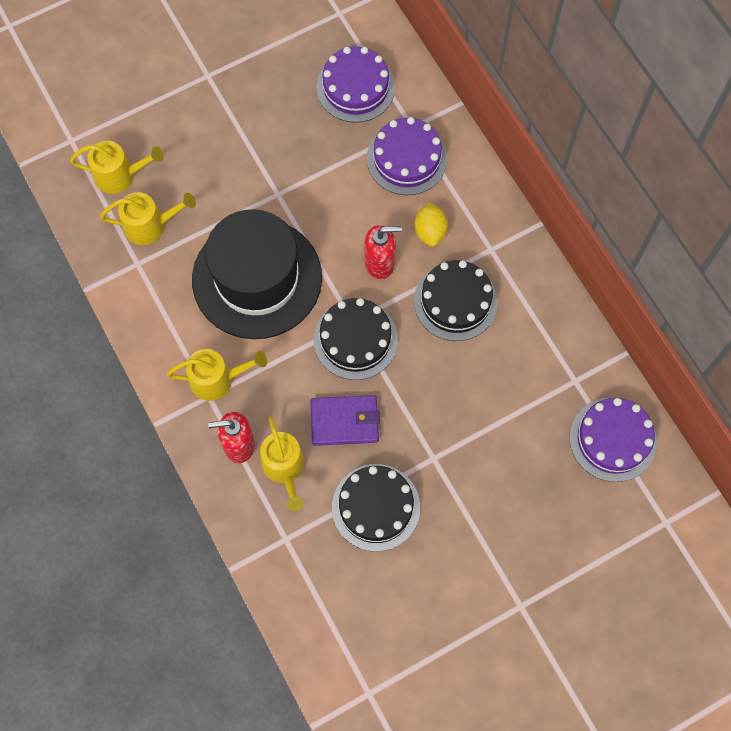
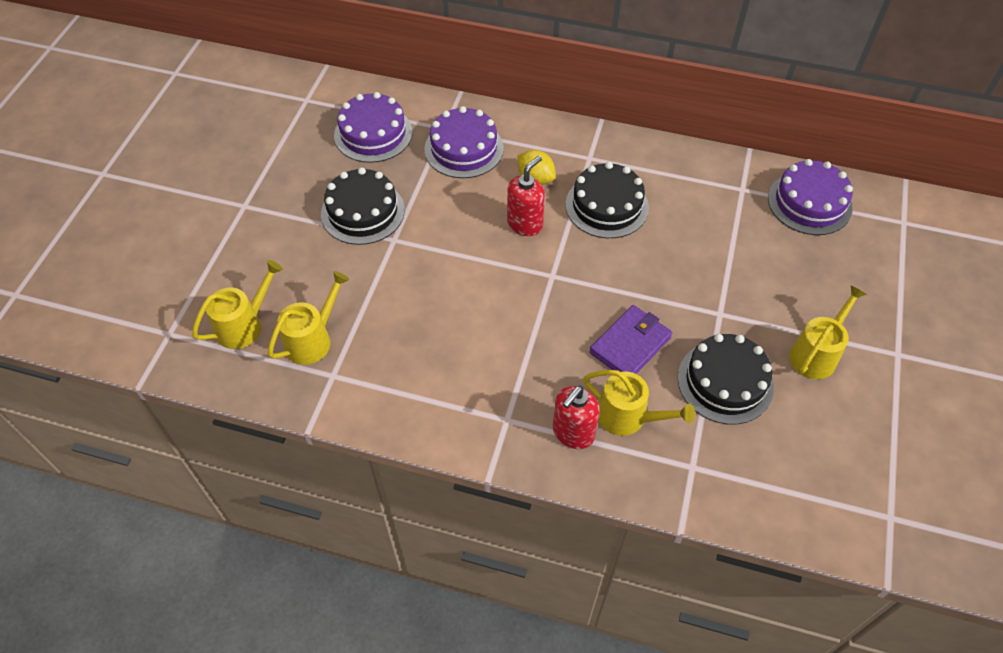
camera: 45 degrees left, 15 degrees down
(217, 379) = (499, 401): yellow watering can -> yellow watering can (816, 354)
(257, 278) = (445, 306): black hat -> none
(355, 339) = (569, 285): black cake -> black cake (362, 212)

